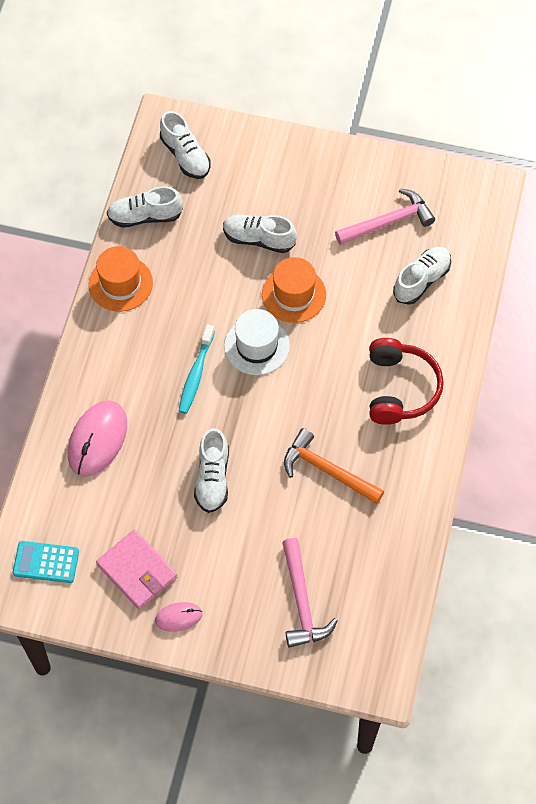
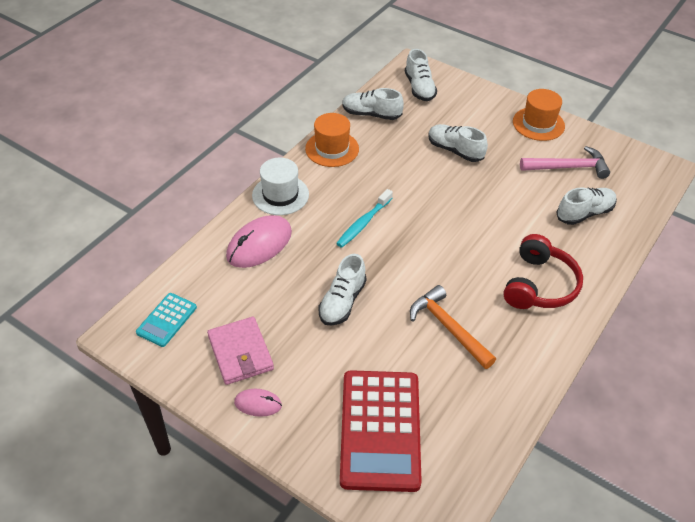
camera: 20 degrees right, 15 degrees down
(46, 562) = (167, 320): turquoise calculator -> turquoise calculator turned 90 degrees counterclockwise
(256, 346) = (423, 218): white hat -> white hat (280, 195)
(294, 294) = (469, 193): orange hat -> orange hat (538, 124)
(302, 601) = (380, 430): pink hammer -> red calculator

